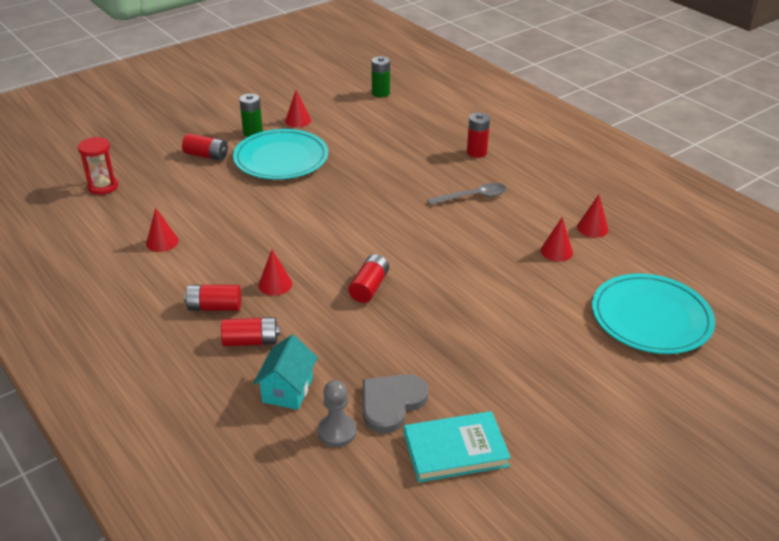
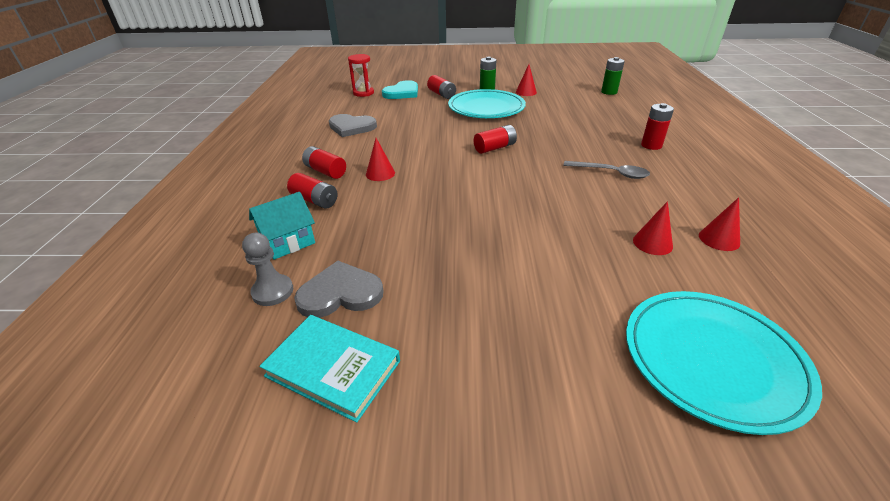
camera: 40 degrees right, 0 degrees up
(154, 169) = (402, 93): none -> turquoise heart
(162, 242) = (351, 127): red cone -> grey heart
(369, 287) = (441, 201): red battery -> red battery (495, 148)

